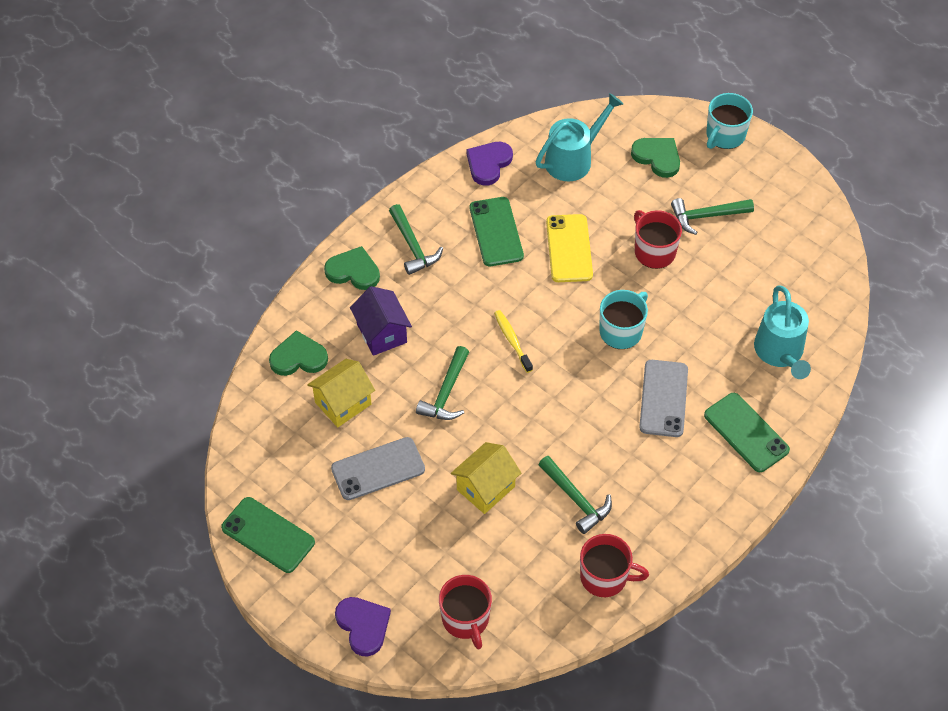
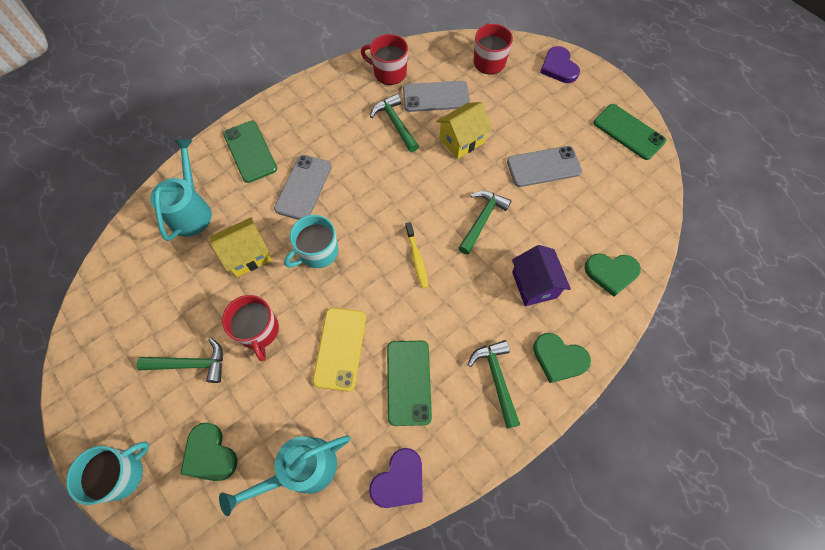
camera: 170 degrees left, 10 degrees up
(343, 403) = (571, 224): yellow house -> yellow house (248, 255)
(531, 548) = (436, 97): none -> grey phone

